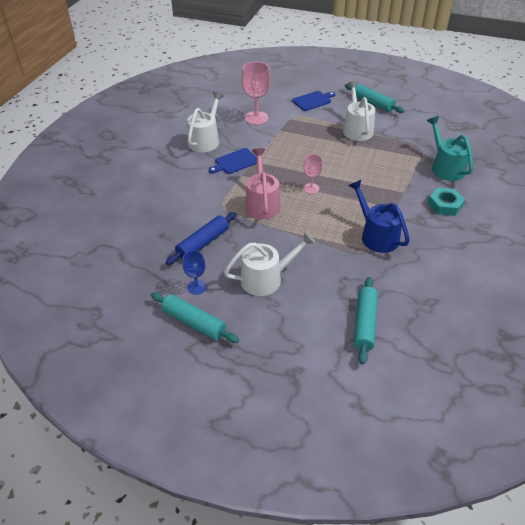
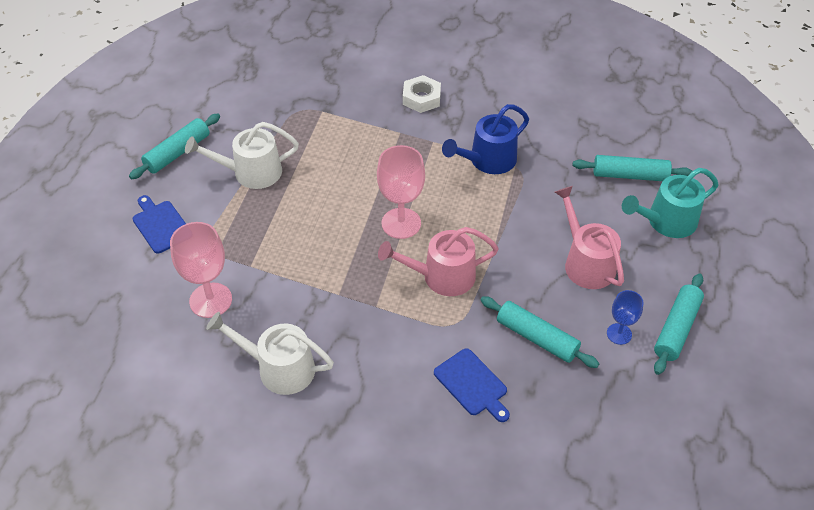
camera: 95 degrees left, 5 degrees up
(203, 243) = (537, 338): blue rolling pin -> turquoise rolling pin
(235, 162) = (342, 318): blue cutting board -> blue cutting board (472, 384)
(266, 279) = (586, 263): white watering can -> pink watering can
(311, 188) = (401, 223): pink goblet -> pink goblet, size x1.74
(445, 167) = (344, 90): turquoise watering can -> turquoise watering can (666, 221)
(445, 205) = (421, 98): turquoise nut -> white nut

